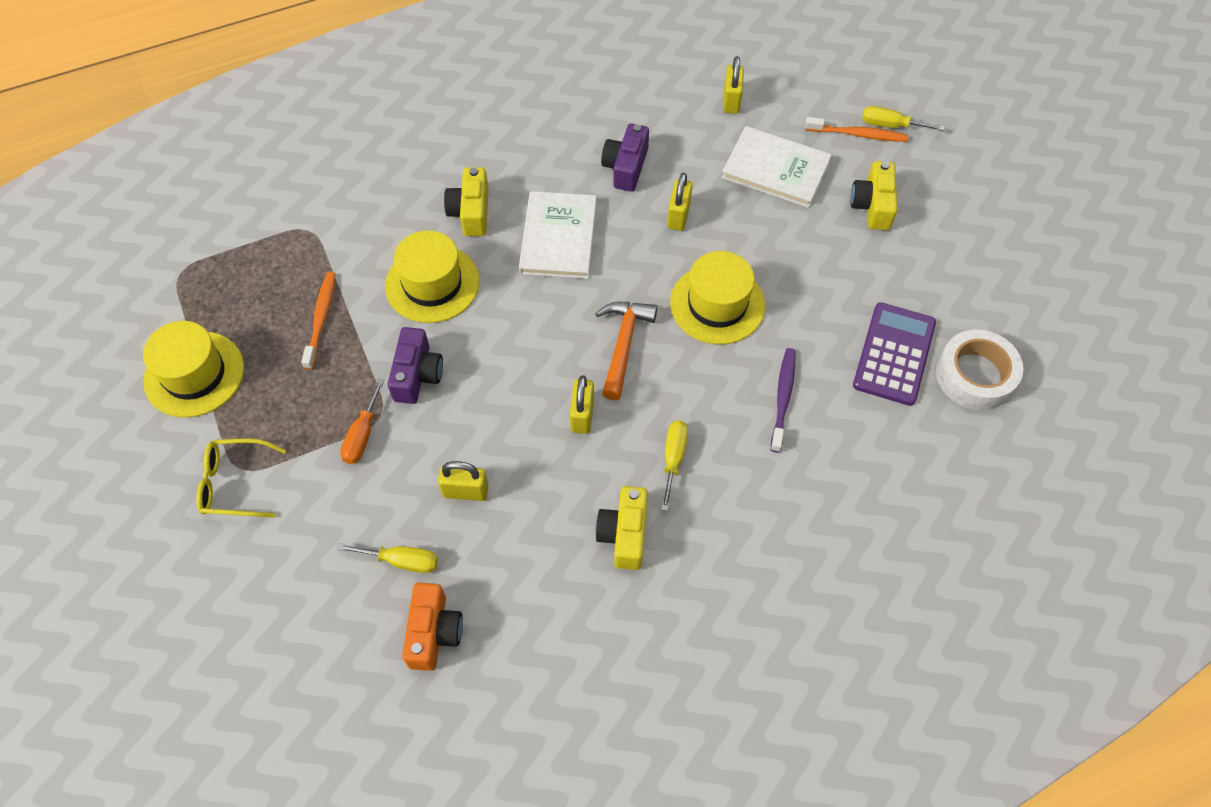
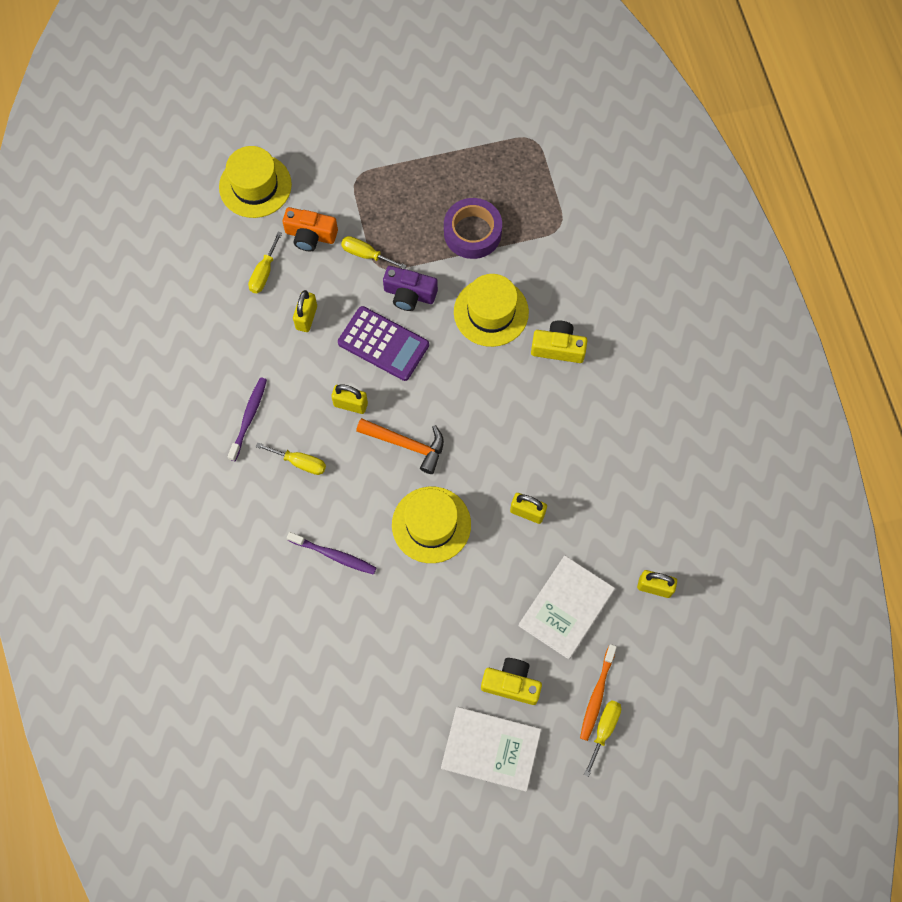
camera: 100 degrees right, 10 degrees up
(194, 374) = (440, 149): yellow hat -> yellow hat (255, 186)
(235, 483) = (346, 174): yellow glasses -> none
(321, 318) = (472, 232): orange toothbrush -> purple tape
(362, 435) = (366, 254): orange screwdriver -> yellow screwdriver
(434, 632) = (209, 288): orange camera -> orange camera (310, 235)
(558, 237) = (520, 412): white book -> white book (491, 749)
(624, 534) = (249, 417): yellow camera -> purple toothbrush
(626, 167) = (588, 478): purple camera -> none
(894, 354) = (355, 655): purple calculator -> purple calculator (383, 344)
(975, 375) = (322, 716): white tape -> none

